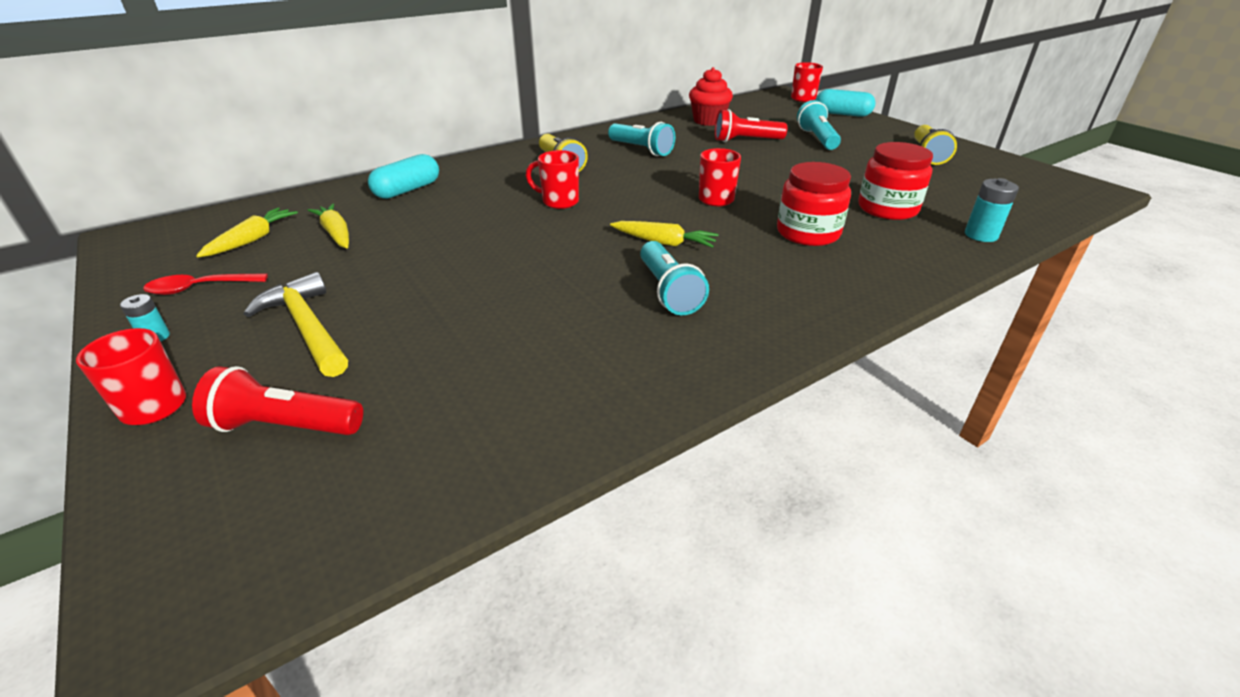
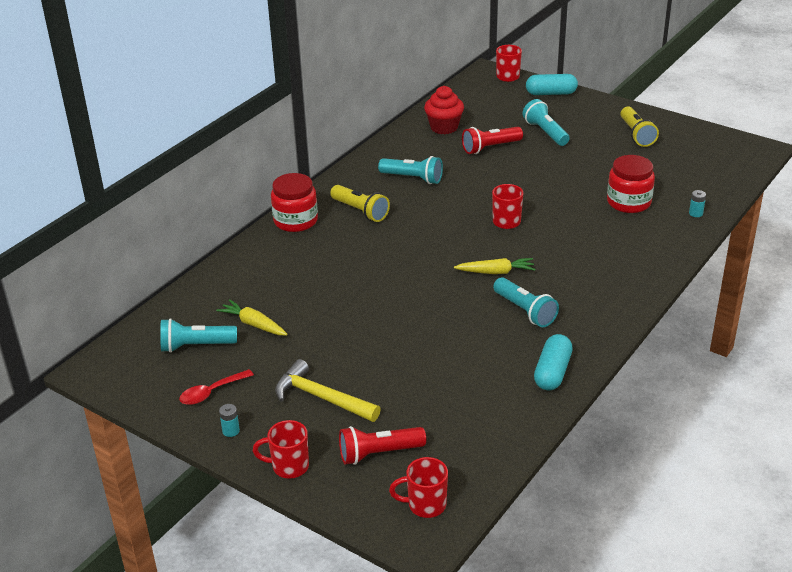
camera: 20 degrees left, 0 degrees up
(252, 240) = (196, 346): yellow carrot -> turquoise flashlight
(407, 190) = (262, 269): turquoise capsule -> turquoise capsule (552, 372)
(559, 202) = (392, 252): red mug -> red mug (425, 505)
(808, 233) = (586, 239): red jar -> red jar (295, 221)
(981, 235) = (695, 213): turquoise battery -> turquoise battery, size x0.63

